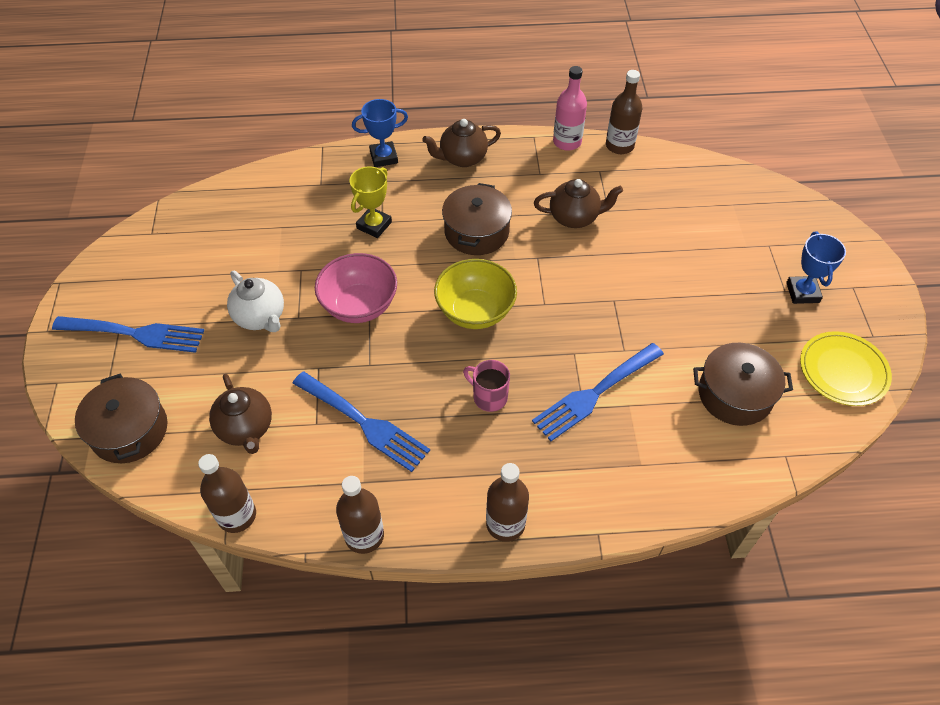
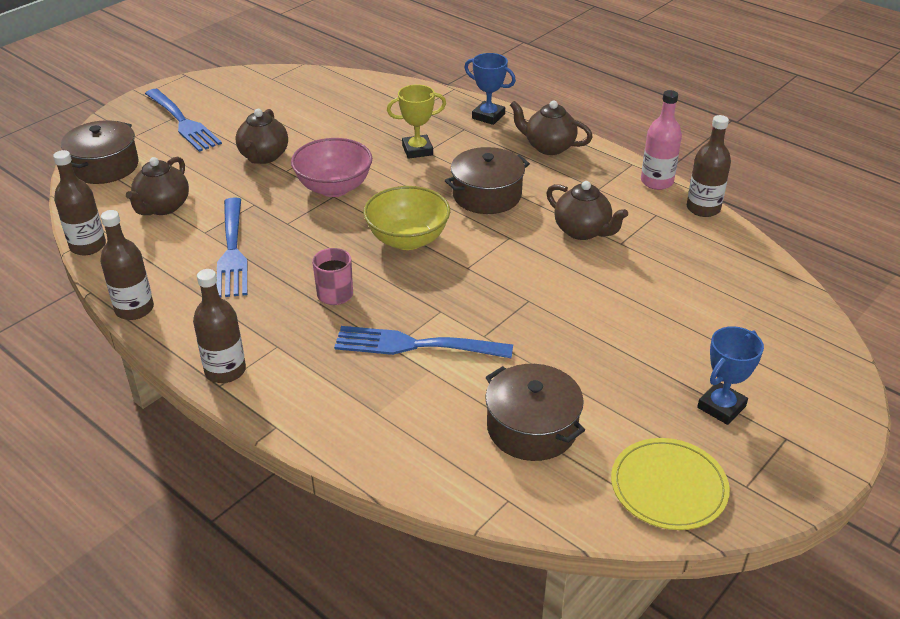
camera: 45 degrees right, 15 degrees down
(260, 317) = (264, 157): white teapot -> brown teapot

